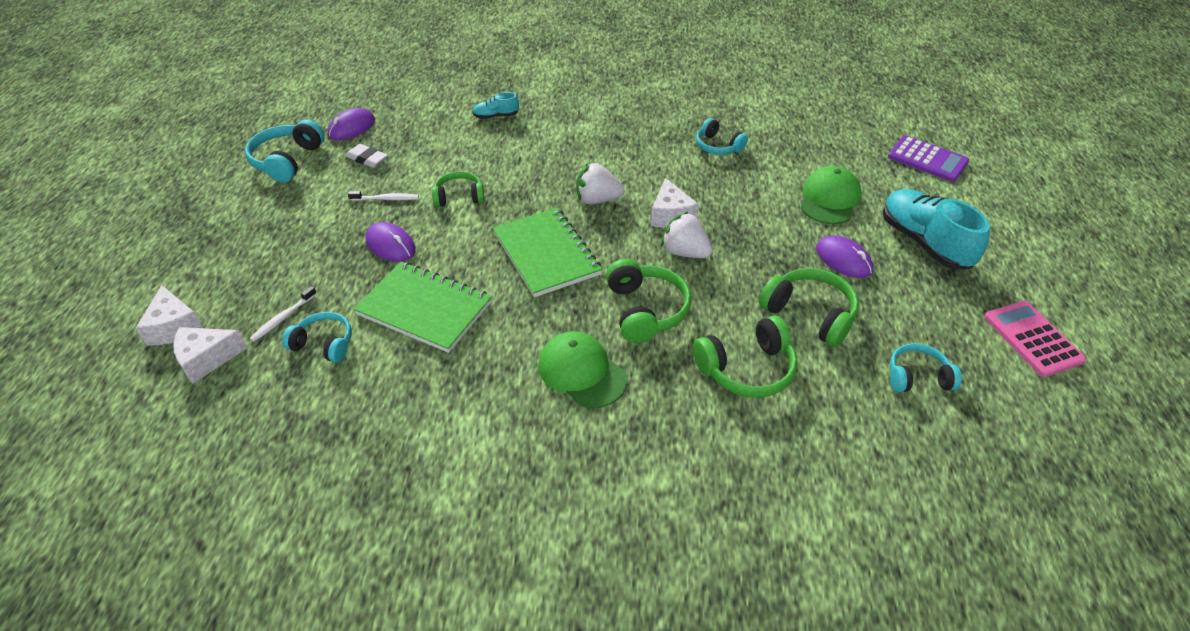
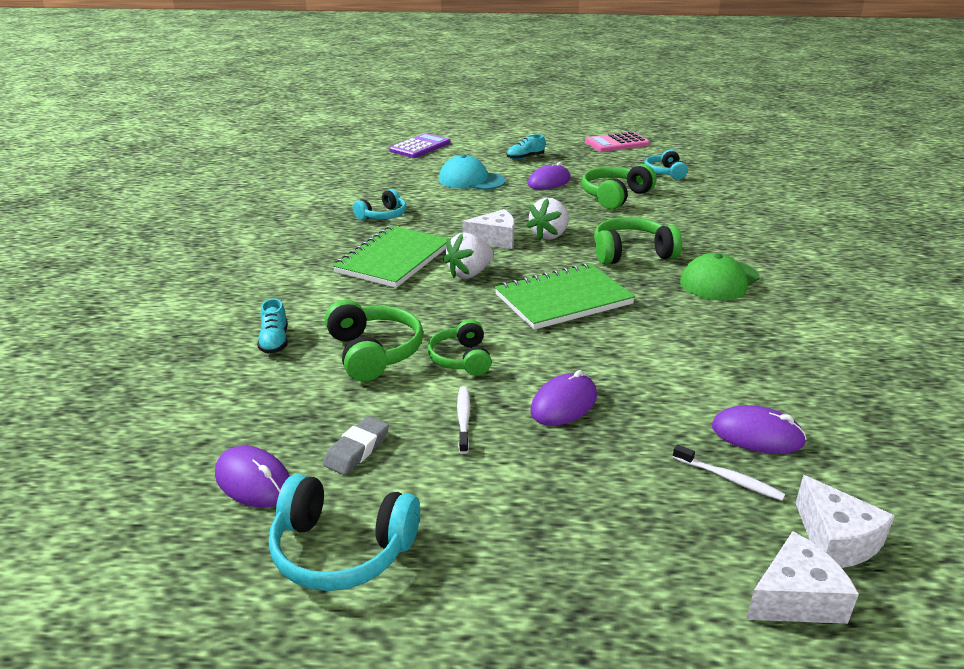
camera: 90 degrees left, 15 degrees down
(324, 344) = (757, 435): turquoise headphones -> purple mouse
(367, 159) = (357, 450): white eraser -> grey eraser
(424, 309) = (671, 368): green notebook -> green notebook (394, 259)
(597, 200) = (469, 273): white strawberry -> white strawberry turned 45 degrees clockwise
(747, 369) = (683, 219): green headphones -> green headphones (374, 352)
(829, 199) = (471, 180): green cap -> turquoise cap
(924, 243) = (525, 158): turquoise shoe -> turquoise shoe, size x0.48

